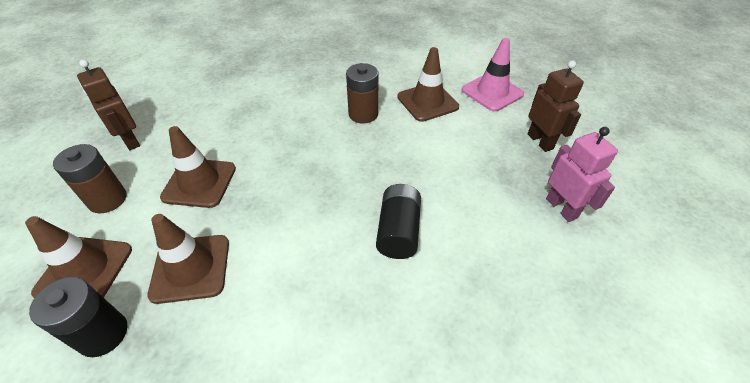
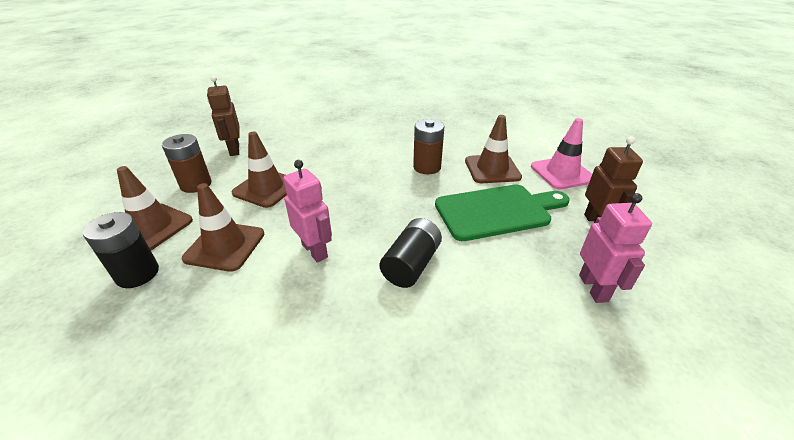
camera: 20 degrees right, 10 degrees down
(295, 244) = (315, 250): none -> pink robot
(451, 150) = (497, 211): none -> green cutting board

